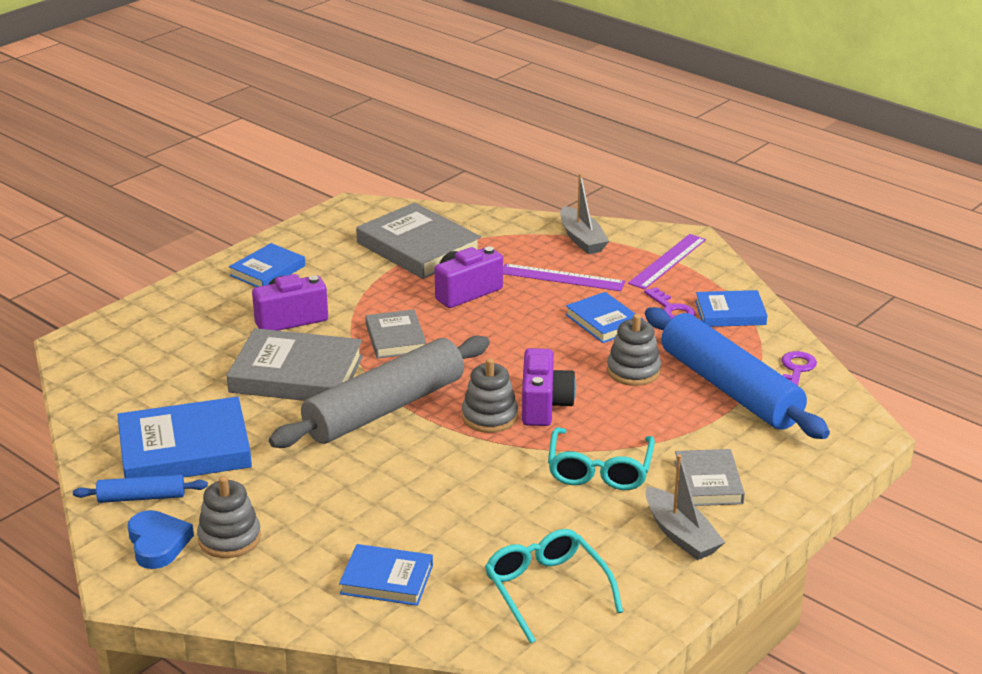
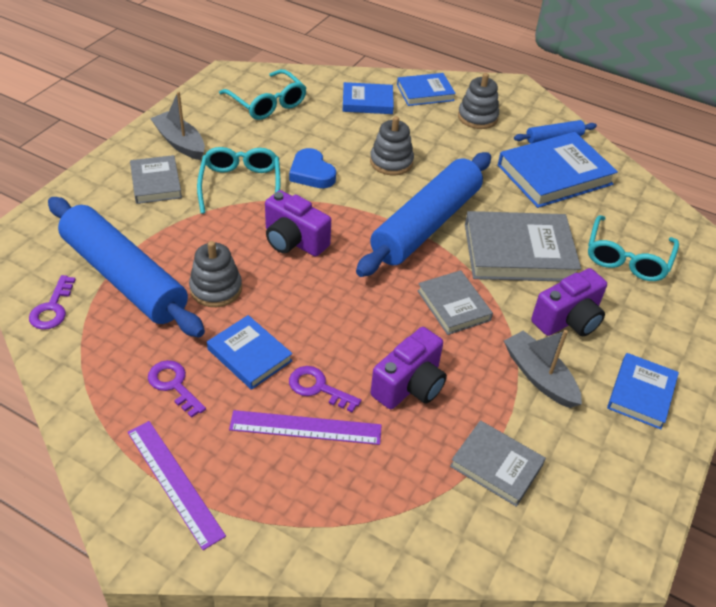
camera: 165 degrees right, 15 degrees up
(158, 543) = (519, 111): blue heart -> blue heart (311, 173)
(181, 359) = (627, 258): none -> turquoise glasses
(384, 408) = (426, 224): grey rolling pin -> blue rolling pin
(418, 247) = (496, 465): grey book -> grey book, size x0.59
(489, 417) = (337, 225): grey stacking toy -> grey stacking toy (391, 162)
(544, 405) = (294, 241): purple camera -> purple camera turned 45 degrees counterclockwise
(546, 297) = (318, 388): none -> purple key
(582, 239) = (291, 518): grey boat -> grey boat (539, 376)
(667, 261) = (174, 482): purple ruler -> purple ruler turned 60 degrees counterclockwise
(730, 313) = (106, 387): blue book -> blue book (425, 92)

